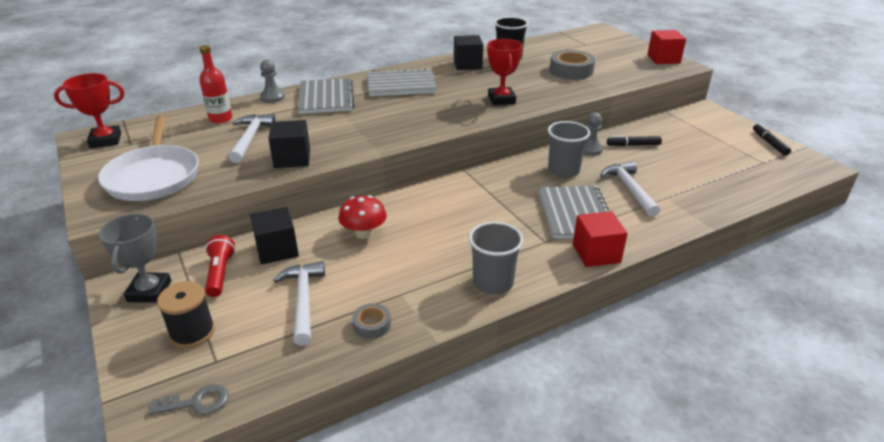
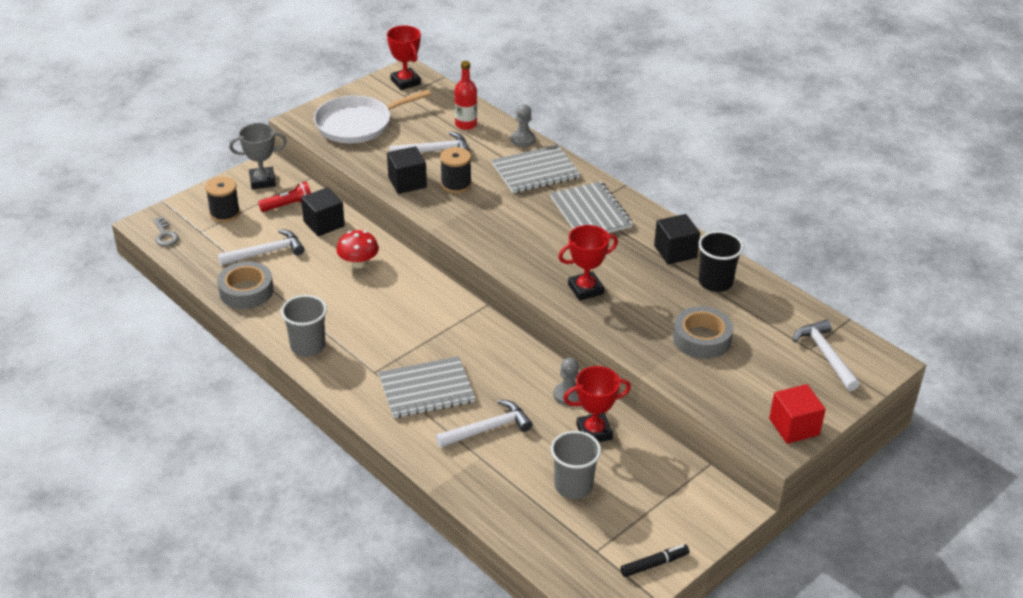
camera: 75 degrees right, 5 degrees up
(317, 134) = (456, 184): none -> black spool
(372, 324) = (246, 291): grey tape -> grey tape, size x1.88
(563, 170) = (511, 376): grey cup -> grey cup (573, 486)
(593, 41) = (825, 355): none -> white hammer
(596, 253) = (364, 406): red cube -> none
(633, 145) = (594, 432): black marker -> red trophy

